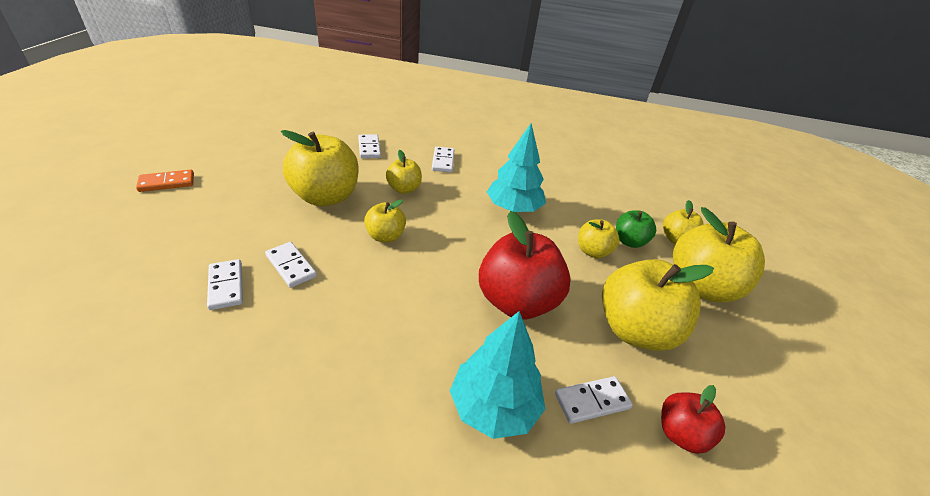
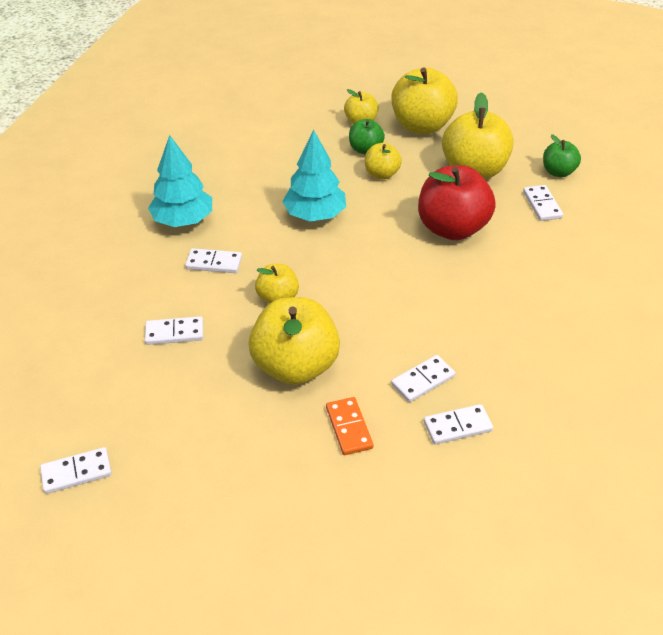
camera: 80 degrees left, 5 degrees up
(167, 183) = (262, 540): orange domino -> orange domino (349, 427)
(258, 123) = (76, 472): none -> white domino
(385, 236) = (369, 311): yellow apple -> none
(494, 406) = (556, 251): turquoise tree -> turquoise tree (183, 220)
(681, 433) = (558, 172): red apple -> green apple

